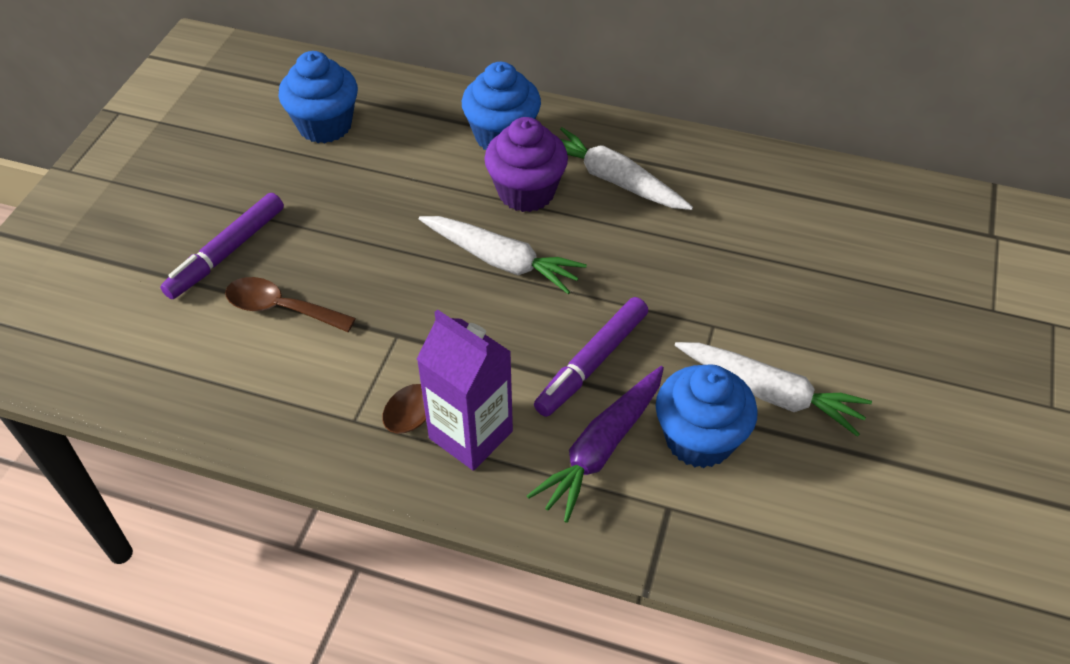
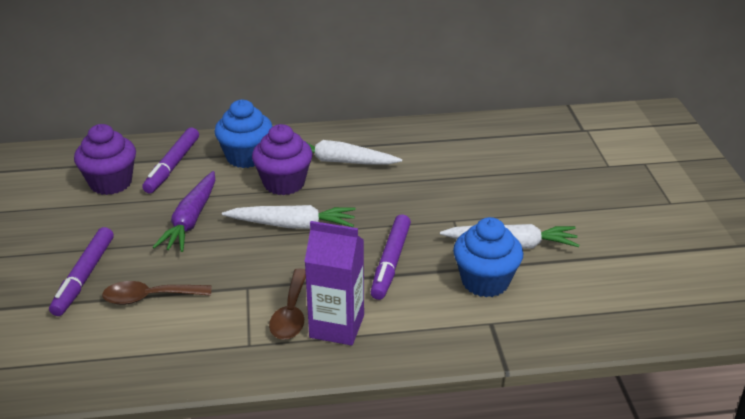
camera: 25 degrees left, 15 degrees down
(325, 125) = (111, 183): blue cupcake -> purple cupcake
(408, 122) = (173, 166): none -> purple marker
(601, 448) = (428, 306): purple carrot -> purple carrot (191, 220)

